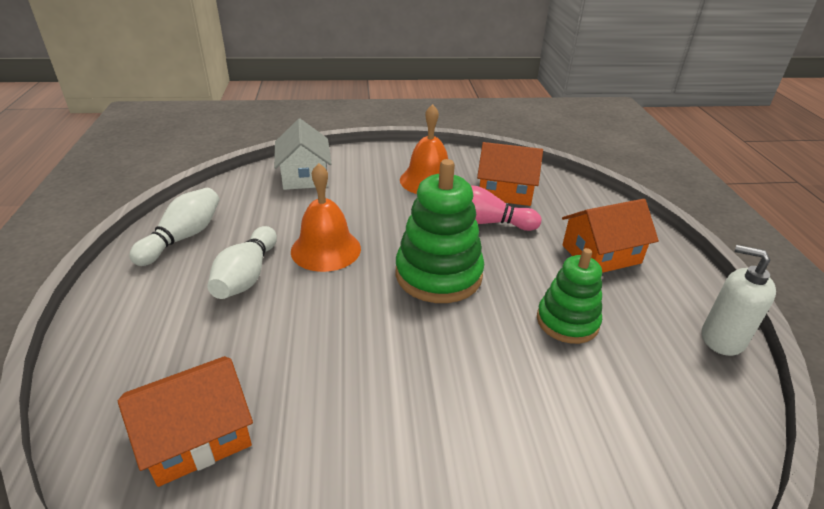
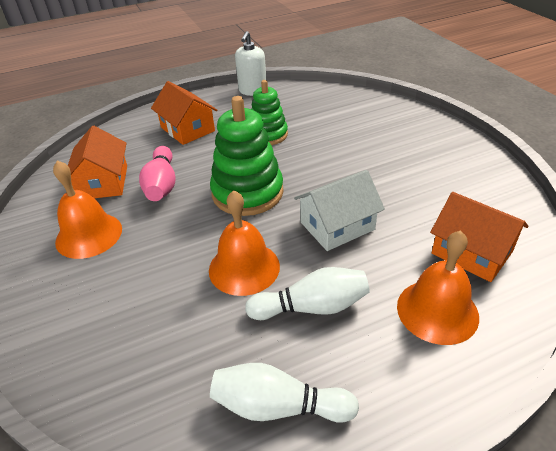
camera: 105 degrees left, 5 degrees up
(161, 357) = (437, 311): none -> orange bell
(304, 176) = (92, 350): white house -> white house (337, 226)

